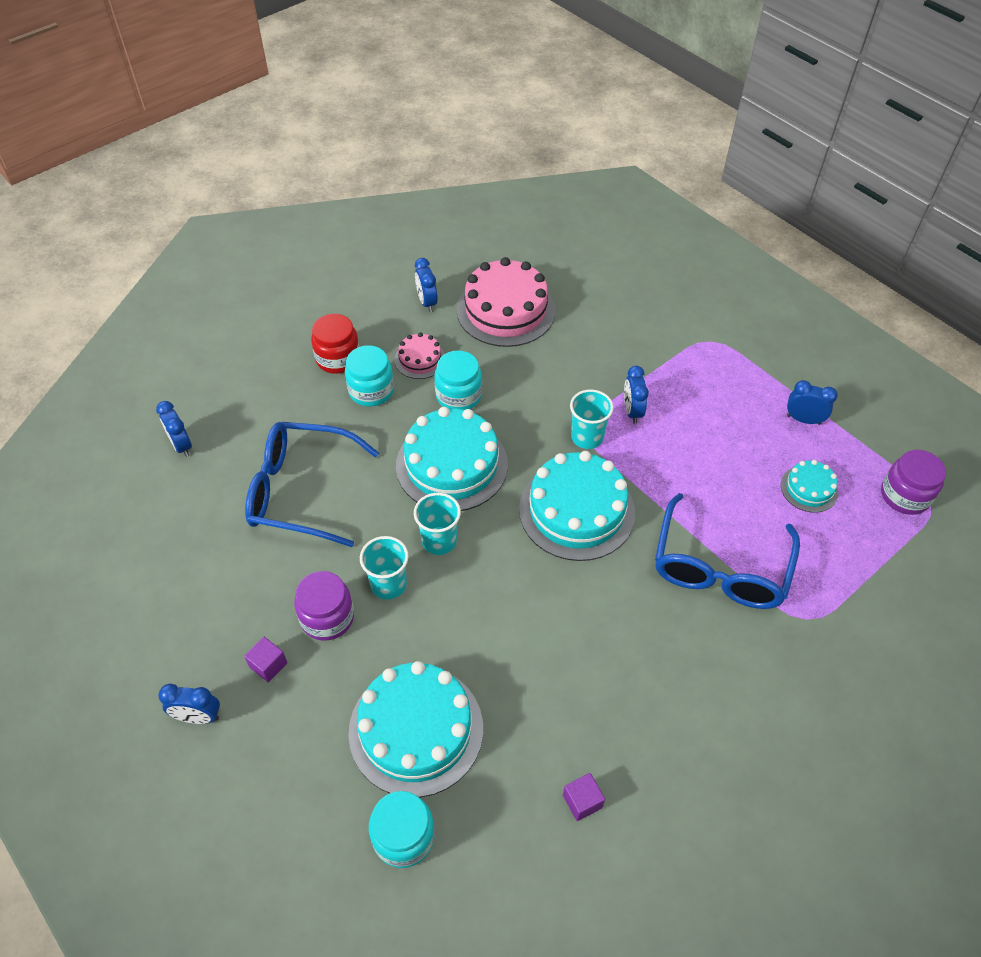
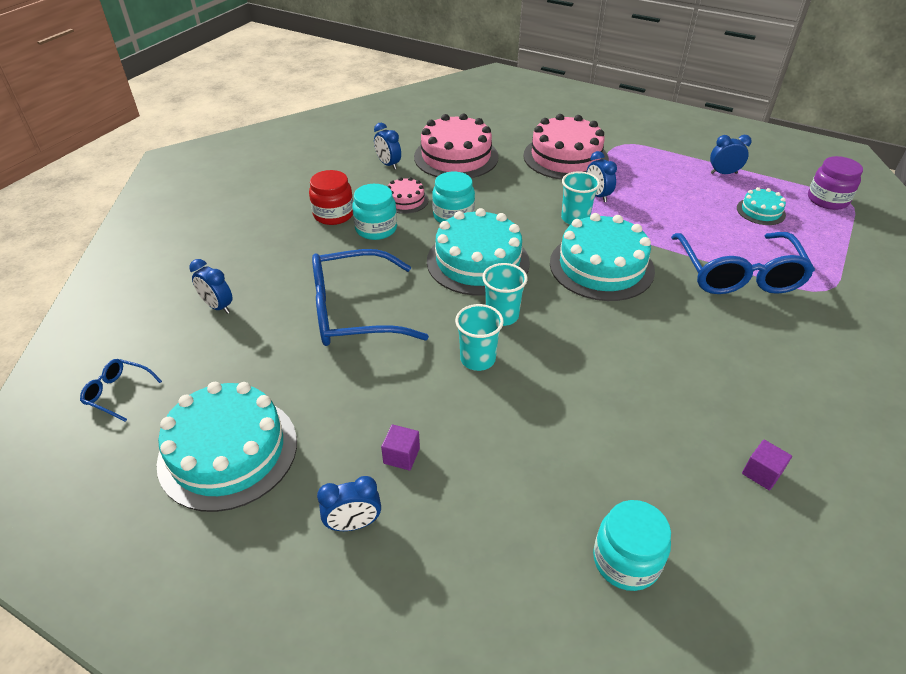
camera: 20 degrees left, 10 degrees down
(64, 517) = (118, 393): none -> blue glasses
(327, 617) = (436, 400): purple jar -> none
(416, 729) = (576, 464): turquoise cake -> turquoise cake (228, 451)
(629, 344) = (565, 157): none -> pink cake

